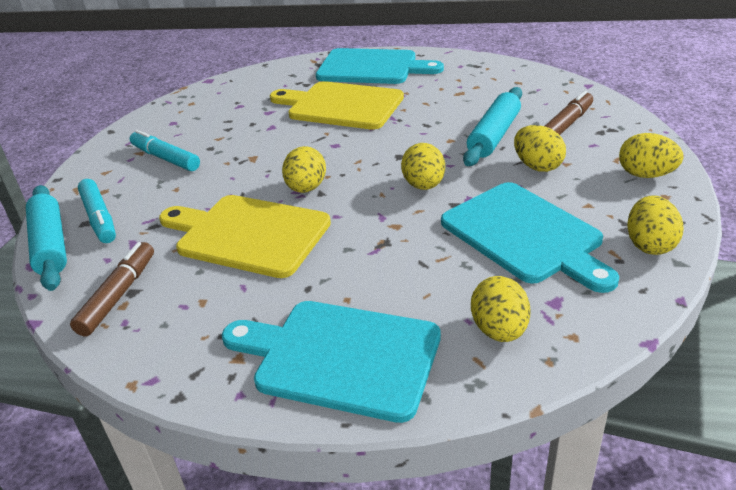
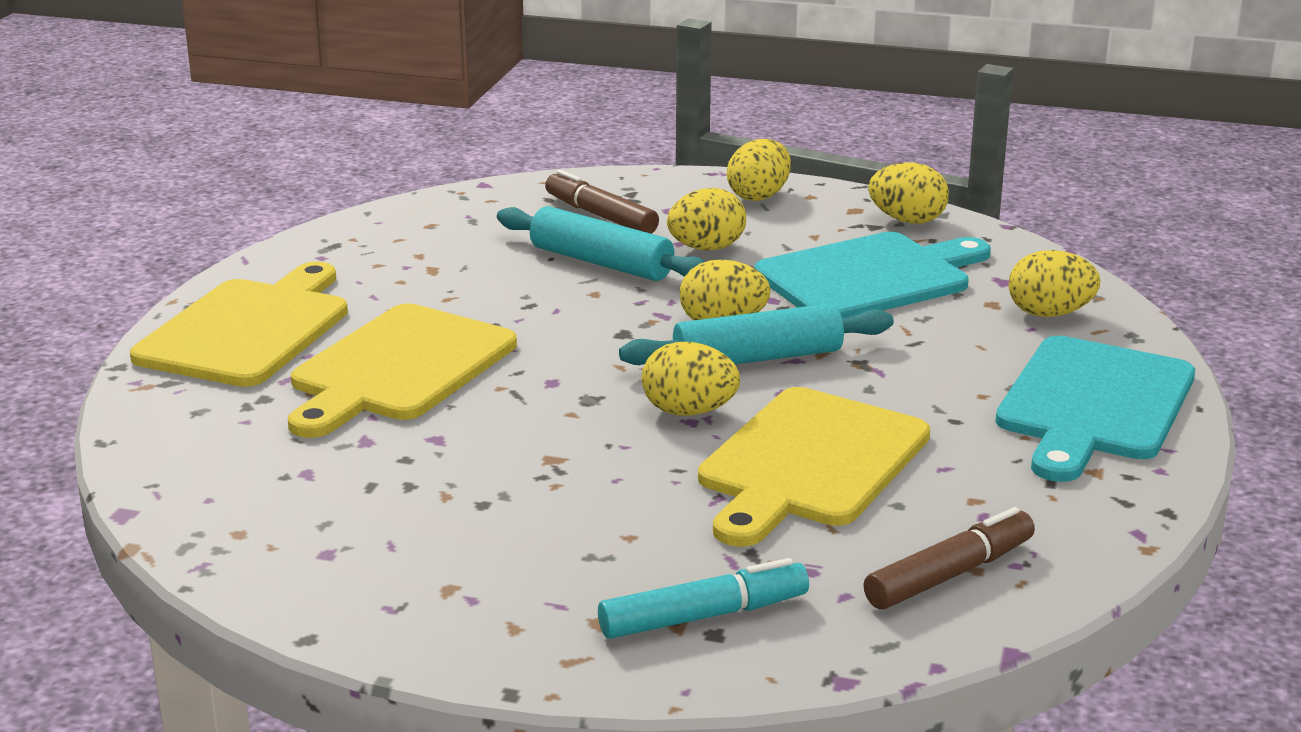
camera: 85 degrees left, 10 degrees down
(51, 245) = (782, 665): turquoise rolling pin -> turquoise rolling pin (757, 358)
(118, 295) = (949, 574): brown marker -> brown marker turned 120 degrees clockwise
(165, 158) = (497, 553): turquoise marker -> none
(372, 67) = (249, 329): turquoise cutting board -> yellow cutting board

